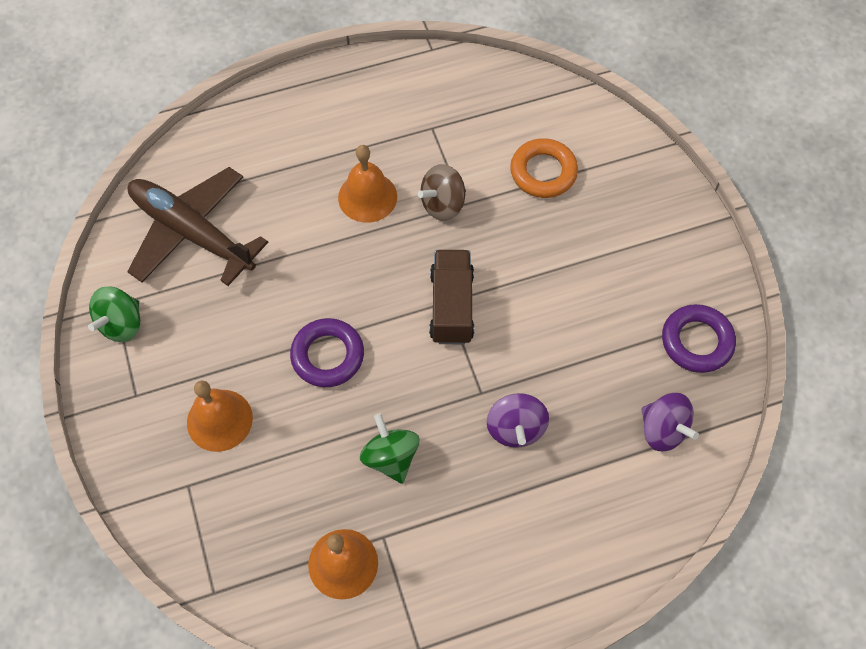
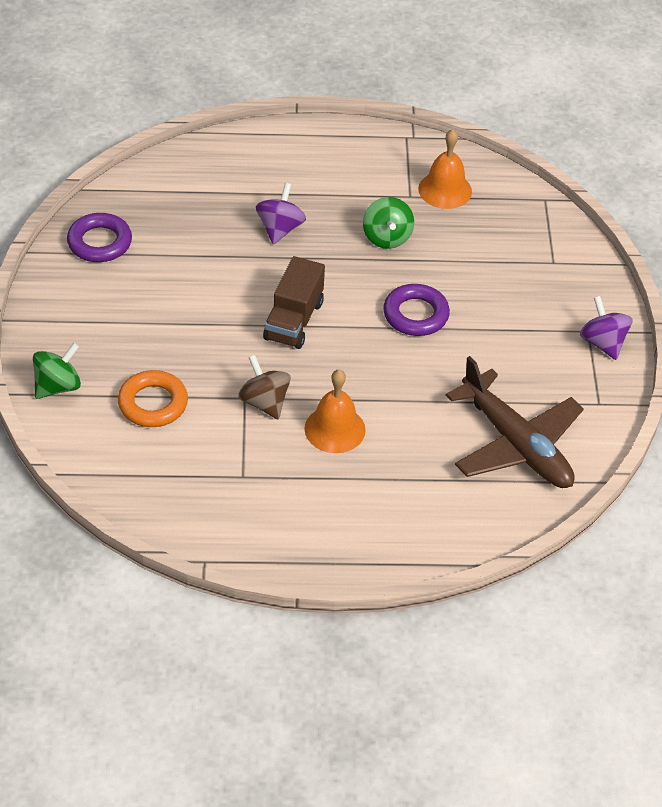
camera: 165 degrees left, 15 degrees down
(122, 324) = (594, 386): green spinning top -> green spinning top (58, 386)
(219, 420) = (519, 296): orange bell -> none
(443, 204) = (264, 402): brown spinning top -> brown spinning top turned 105 degrees counterclockwise
(663, 430) = (165, 198): purple spinning top -> purple spinning top (602, 343)

